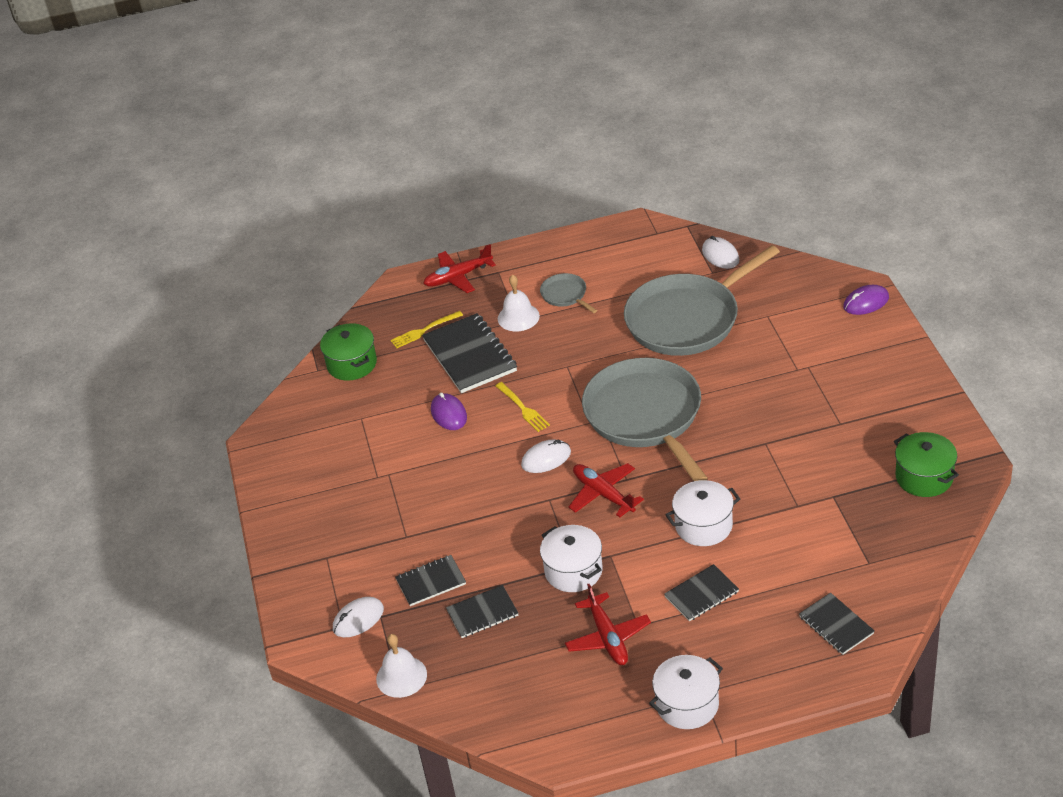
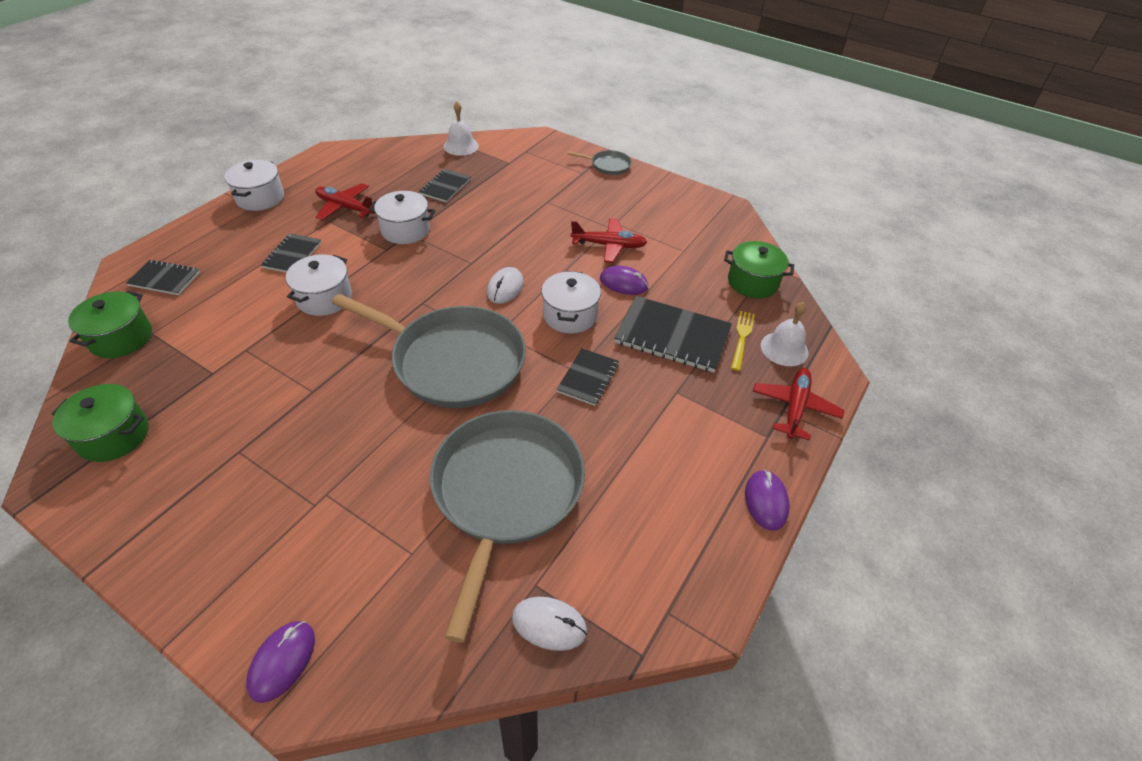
camera: 130 degrees right, 5 degrees up
(358, 619) = (520, 157): white mouse -> none
(431, 582) = (498, 187): black notebook -> black notebook (588, 378)
(518, 317) = (680, 396): white bell -> white bell (784, 349)
(523, 408) = (570, 315): yellow fork -> white pot
(546, 246) = (766, 501): none -> purple mouse
(565, 295) = (667, 448): grey pan -> grey pan (608, 165)
(603, 494) = (431, 284): red plane -> red plane (609, 245)
(896, 570) = (121, 338): none -> green pot

